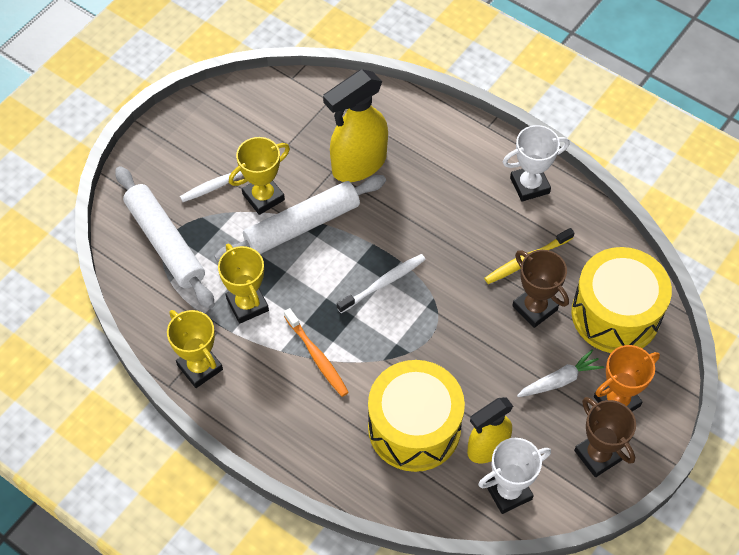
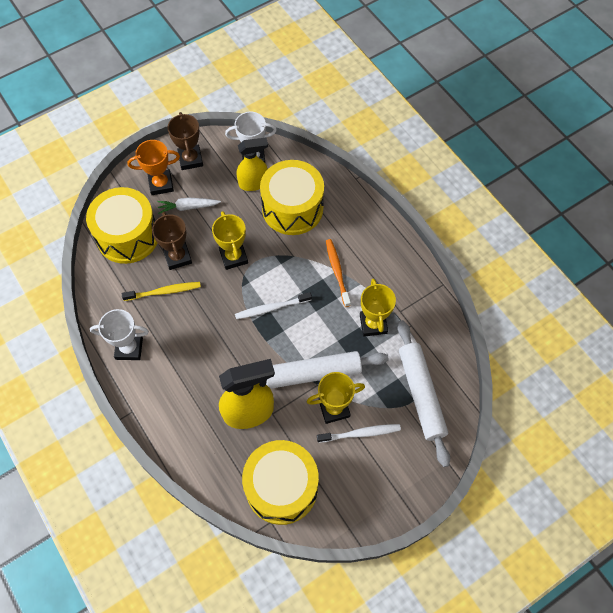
camera: 160 degrees left, 5 degrees up
(200, 367) = (419, 290): yellow trophy -> yellow trophy (233, 257)
(292, 108) = (281, 487): none -> yellow drum

